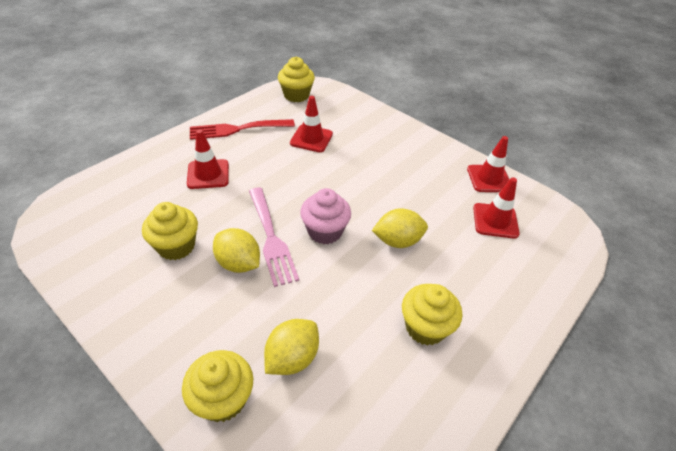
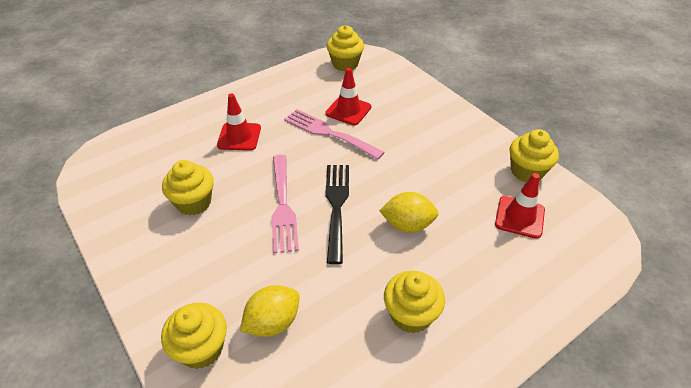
camera: 15 degrees right, 0 degrees up
(237, 129) = (277, 94): red fork -> none
(238, 263) = (246, 226): yellow lemon -> none
(298, 162) = (328, 133): none -> pink fork
(325, 231) = (336, 206): pink cupcake -> black fork
(489, 179) = (526, 171): red traffic cone -> yellow cupcake

